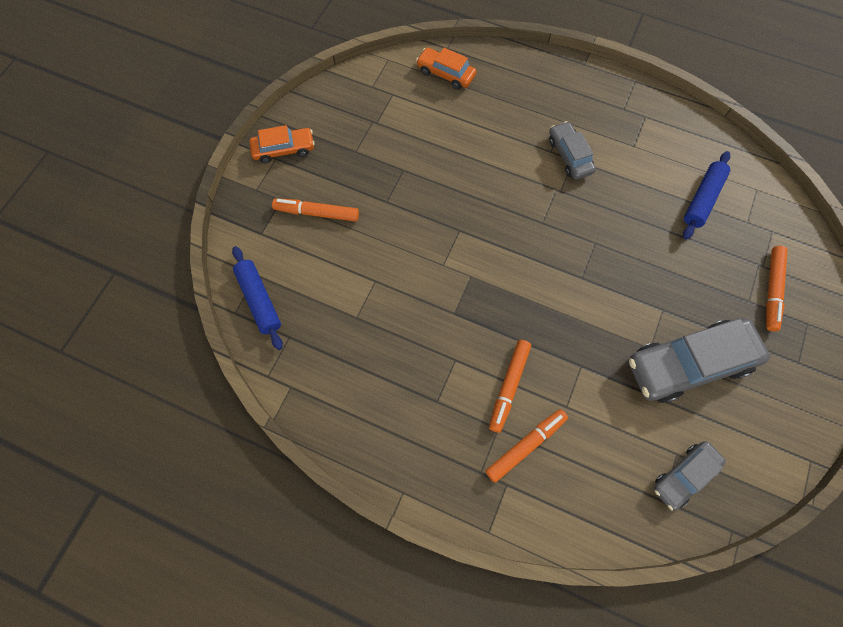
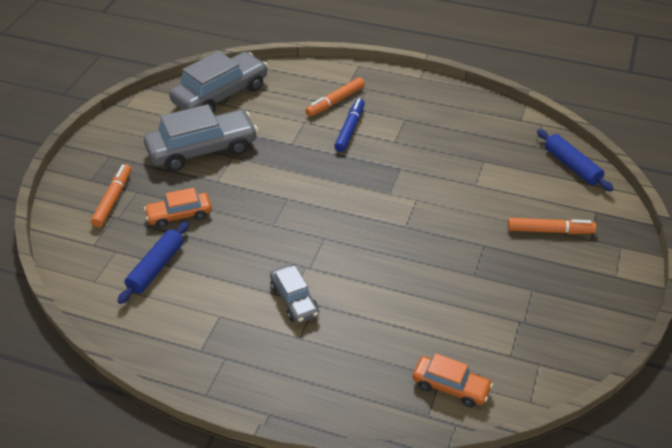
camera: 175 degrees right, 25 degrees down
(284, 149) = (611, 285): orange car -> orange car (179, 215)
(508, 386) = (350, 129): orange marker -> blue marker
(684, 476) = (220, 95): grey car -> grey car, size x1.82

